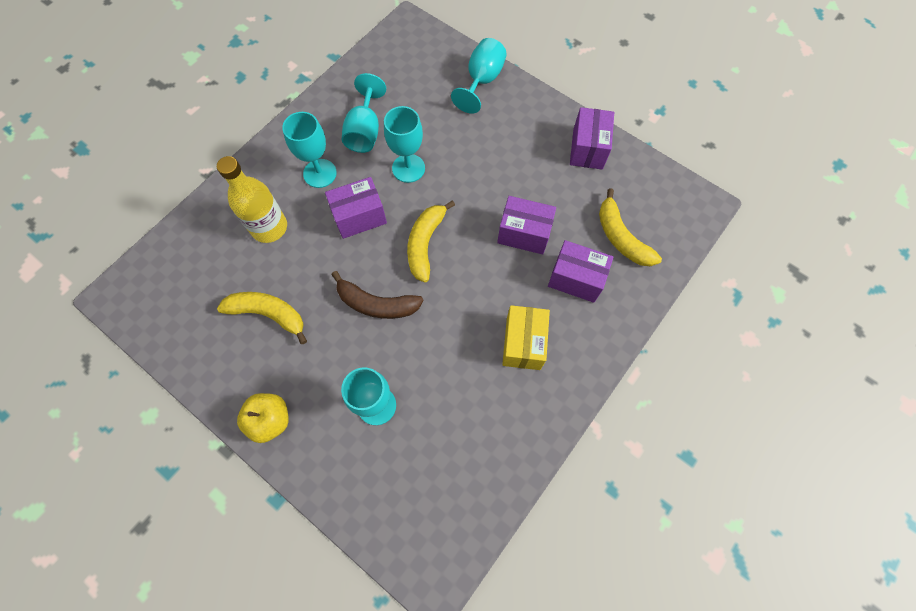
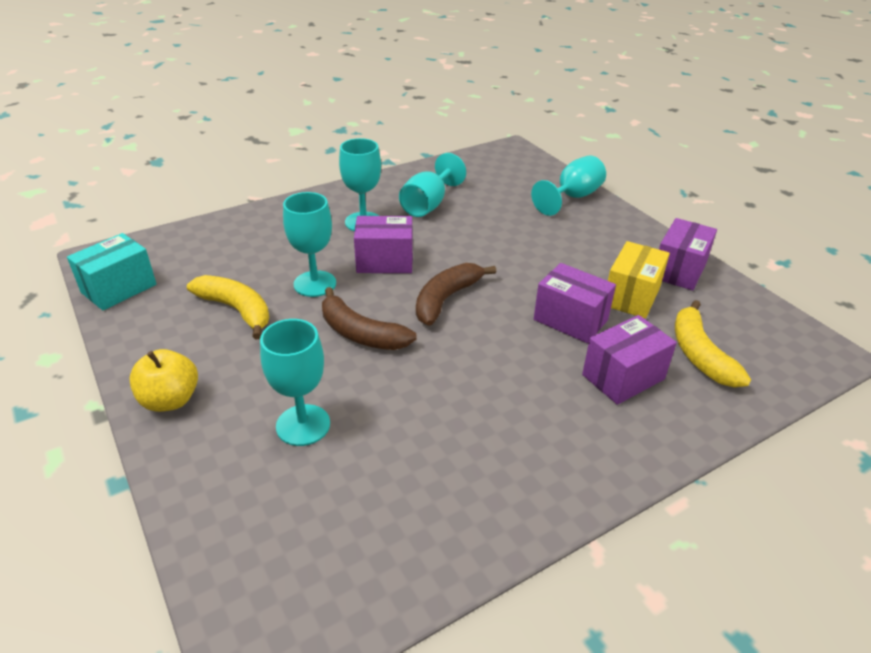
camera: 20 degrees right, 30 degrees down
(157, 326) = (119, 288): none -> turquoise box
(269, 227) = (286, 247): yellow bottle -> none
(408, 168) = (459, 239): turquoise goblet -> turquoise goblet (315, 284)
(425, 244) = (446, 299): yellow banana -> brown banana
(523, 343) = (525, 420): yellow box -> yellow box (631, 296)
(575, 279) = (623, 377): purple box -> purple box turned 75 degrees counterclockwise

